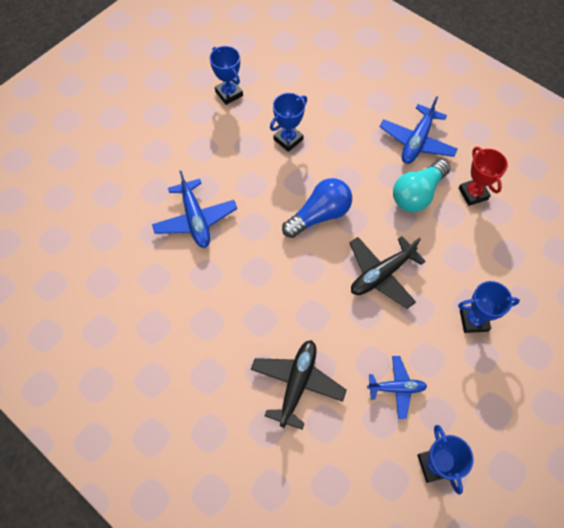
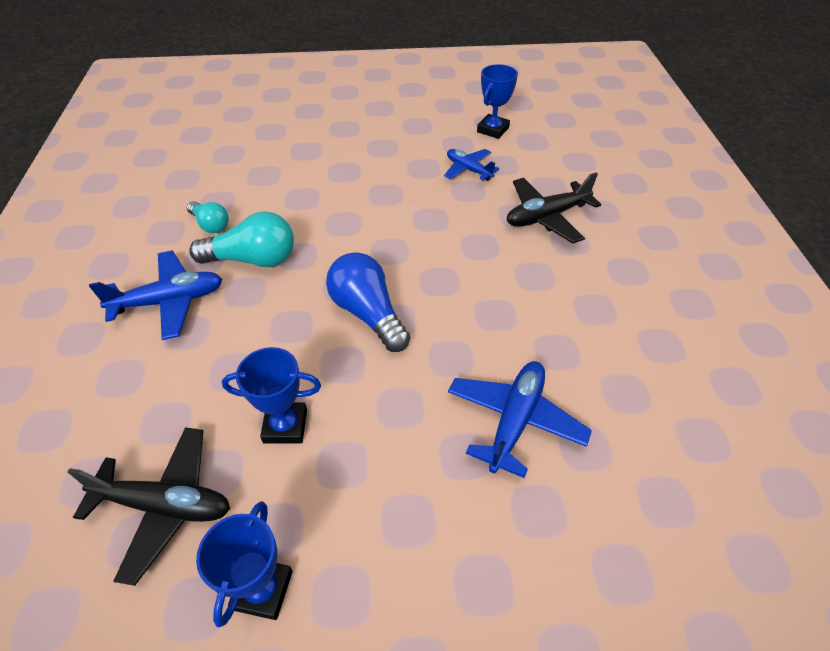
camera: 135 degrees left, 15 degrees down
(319, 215) = (368, 313): blue light bulb -> blue light bulb turned 45 degrees clockwise
(381, 274) = (380, 230): black plane -> black plane (165, 506)
(473, 193) = (210, 225): red trophy -> turquoise light bulb
(473, 320) = (356, 163): blue trophy -> none

